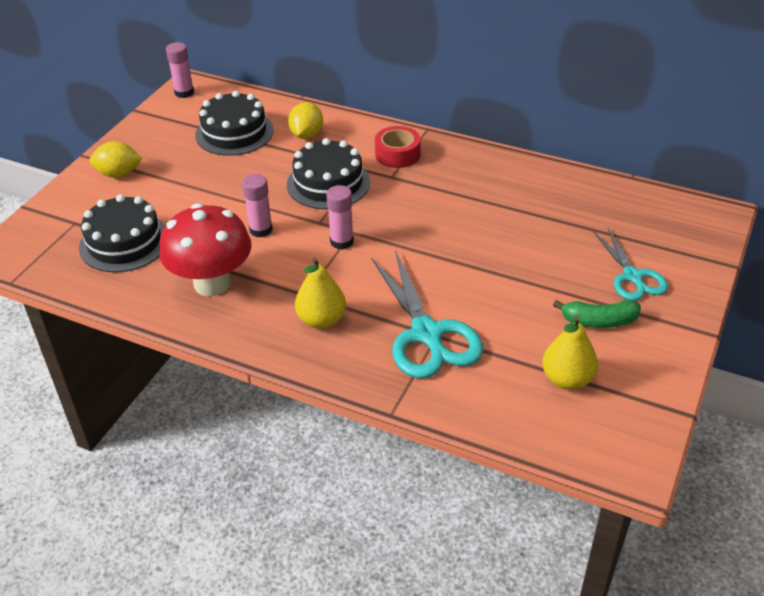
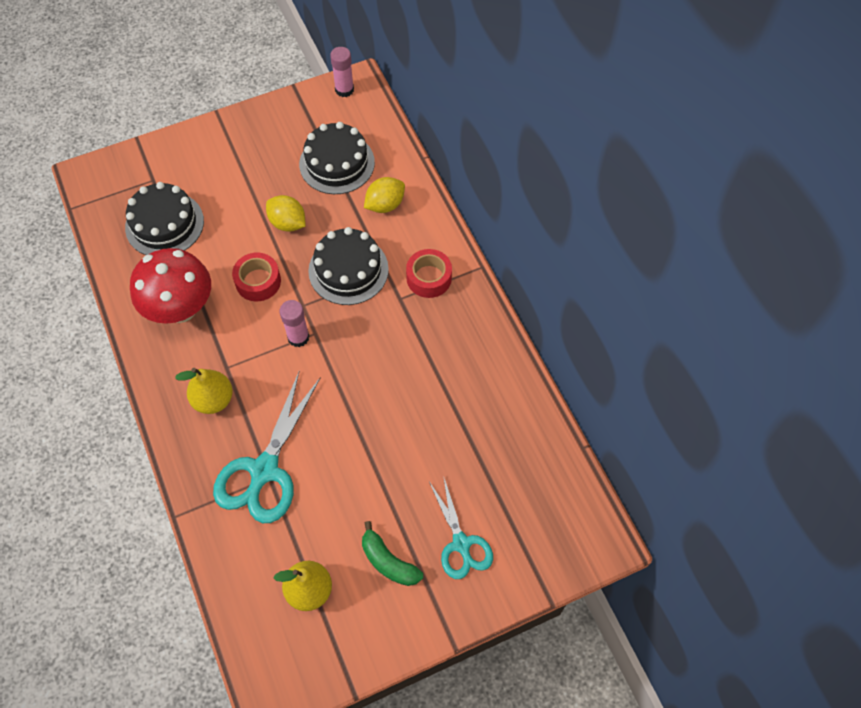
camera: 40 degrees right, 20 degrees up
(118, 174) = (221, 150): yellow lemon -> yellow lemon (288, 223)
(261, 230) = (258, 281): pink glue stick -> red tape
(632, 276) = (461, 543): turquoise scissors -> turquoise scissors turned 45 degrees counterclockwise

